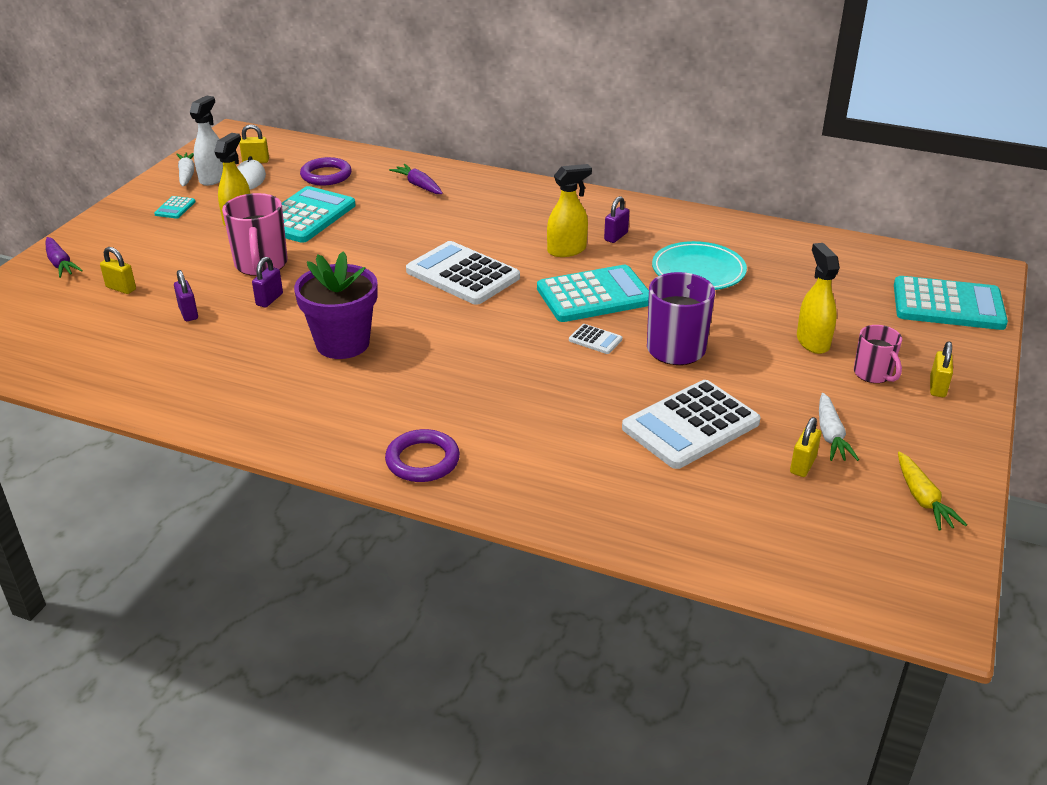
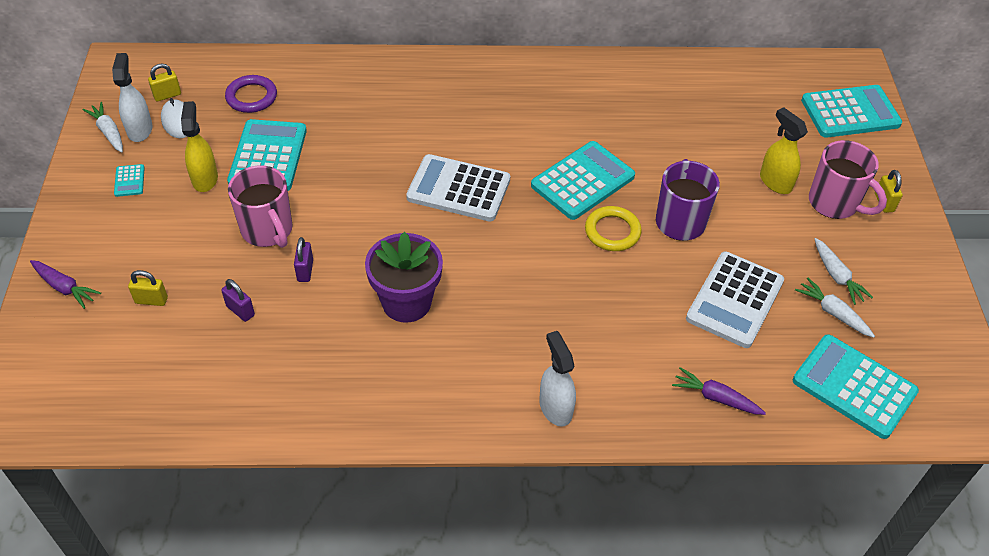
camera: 25 degrees left, 15 degrees up
(418, 185) = (349, 88): purple carrot -> purple carrot (716, 398)
(422, 460) = (555, 407): purple ring -> white spray bottle
(567, 250) = (529, 134): yellow spray bottle -> none
(595, 340) = (612, 231): white calculator -> yellow ring
(616, 236) = (560, 106): purple padlock -> none
(698, 271) = (649, 129): turquoise plate -> none
(781, 536) = (854, 386): none -> turquoise calculator
(802, 465) = (833, 313): yellow padlock -> white carrot
(873, 374) = (834, 203): pink mug -> pink mug, size x1.62
(922, 499) = (926, 317): yellow carrot -> none

